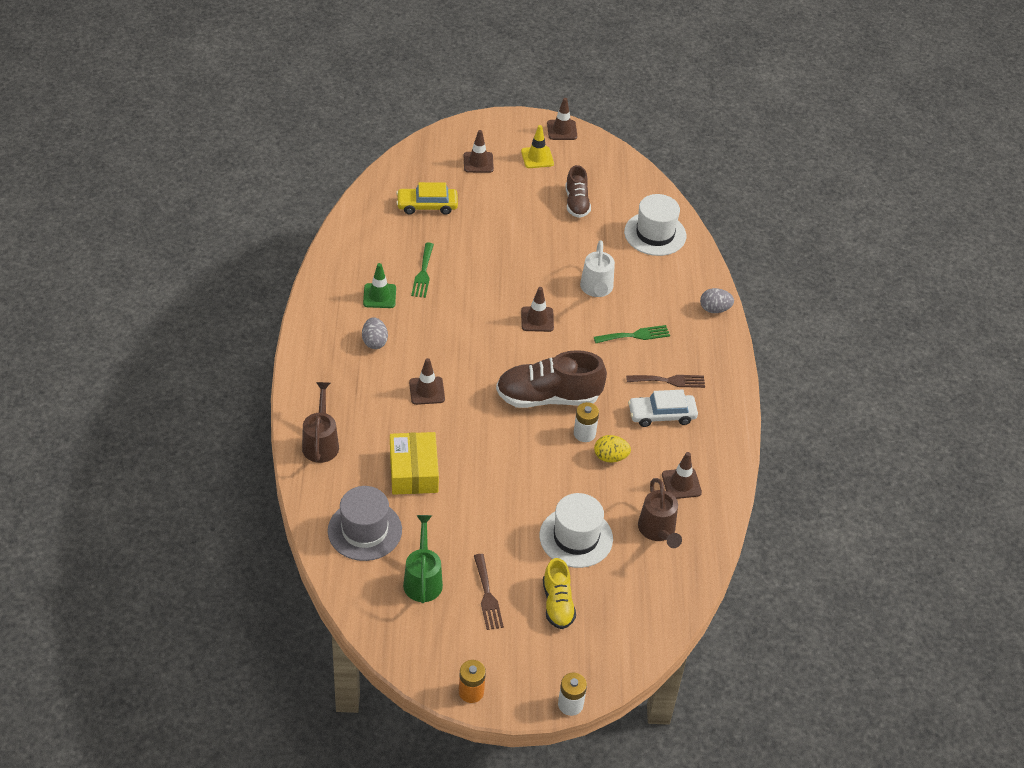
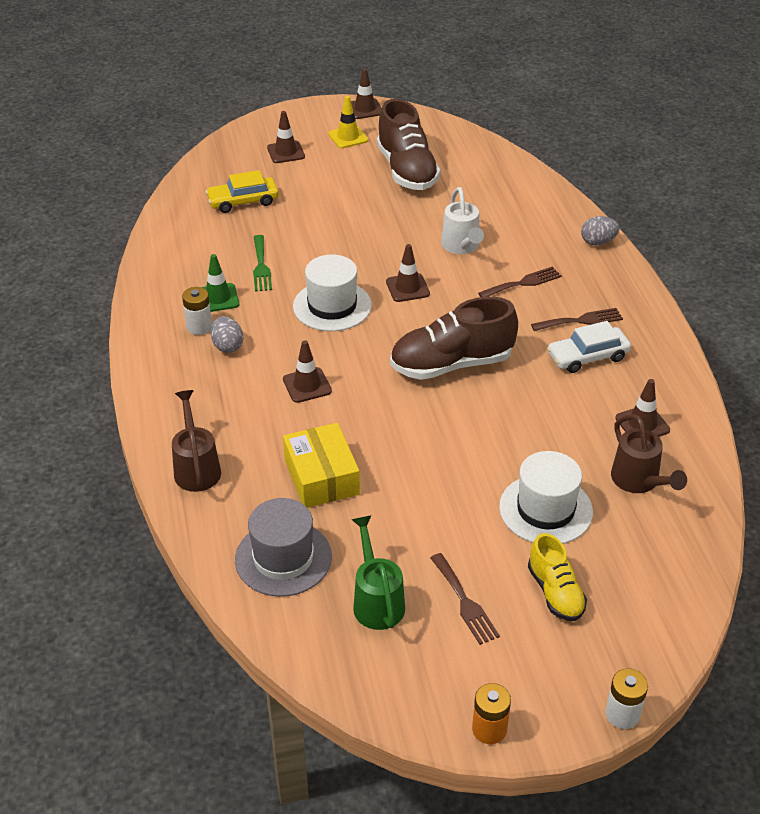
camera: 10 degrees left, 5 degrees down
(576, 203) = (407, 171): brown shoe -> brown shoe, size x1.72
(584, 433) = (508, 394): white battery -> white battery (199, 327)
(610, 457) = (549, 413): yellow egg -> none
(635, 335) = (523, 283): green fork -> brown fork
(655, 234) = (502, 184): white hat -> white hat (332, 306)

